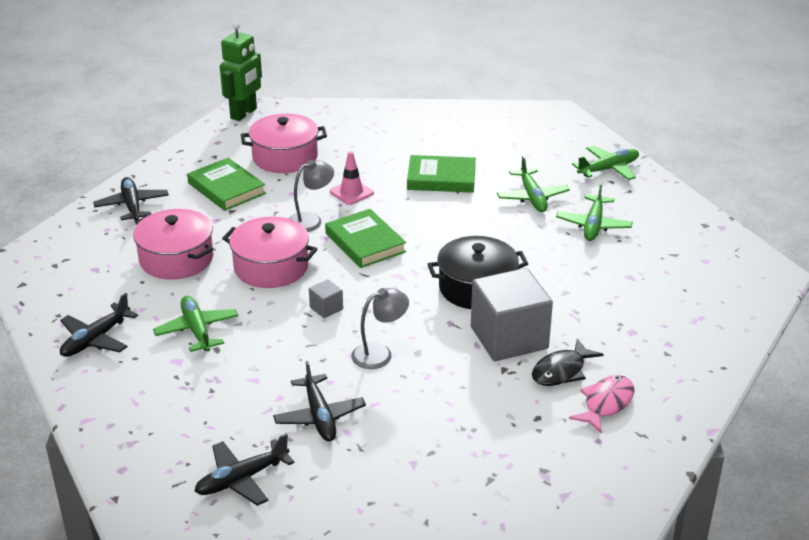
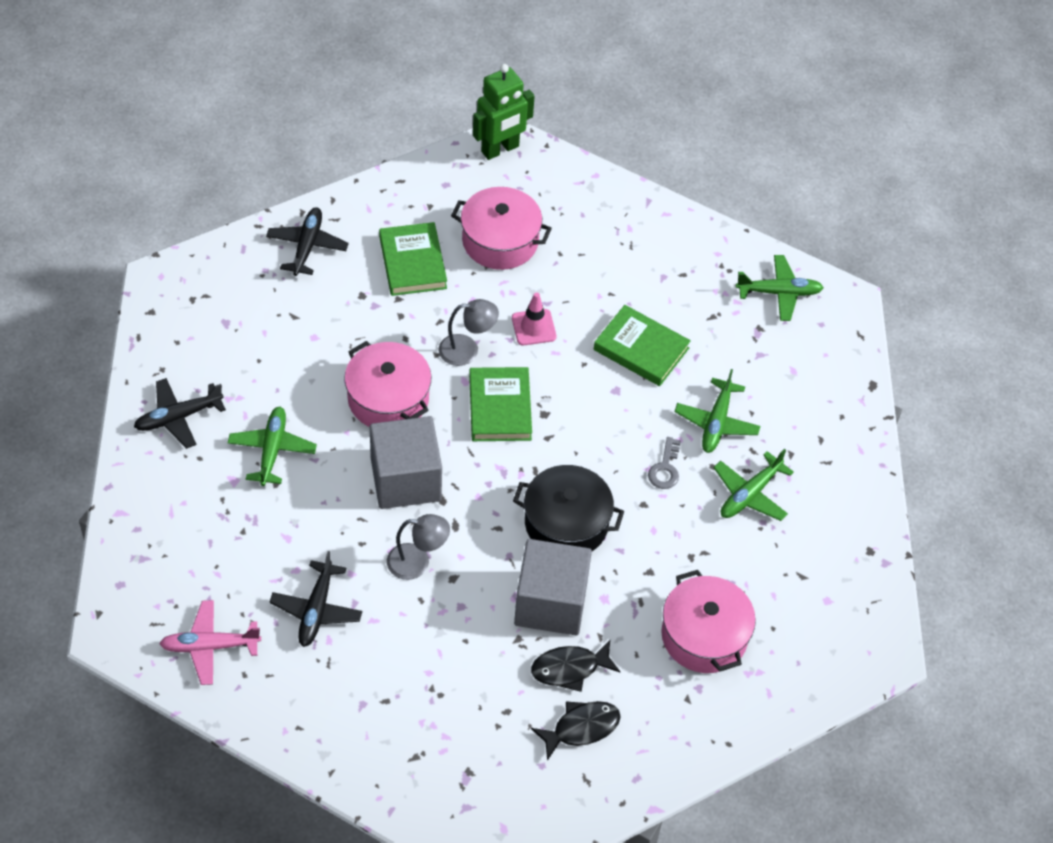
camera: 25 degrees right, 20 degrees up
(176, 259) = (307, 344): pink pot -> pink pot (704, 635)
(241, 479) = (209, 646): black plane -> pink plane
(326, 308) = (405, 479): grey cube -> grey cube, size x2.39
(520, 233) = (665, 468): none -> grey key
(606, 404) = (581, 728): pink fish -> black fish
(608, 169) = (832, 419): green plane -> green plane (779, 293)

